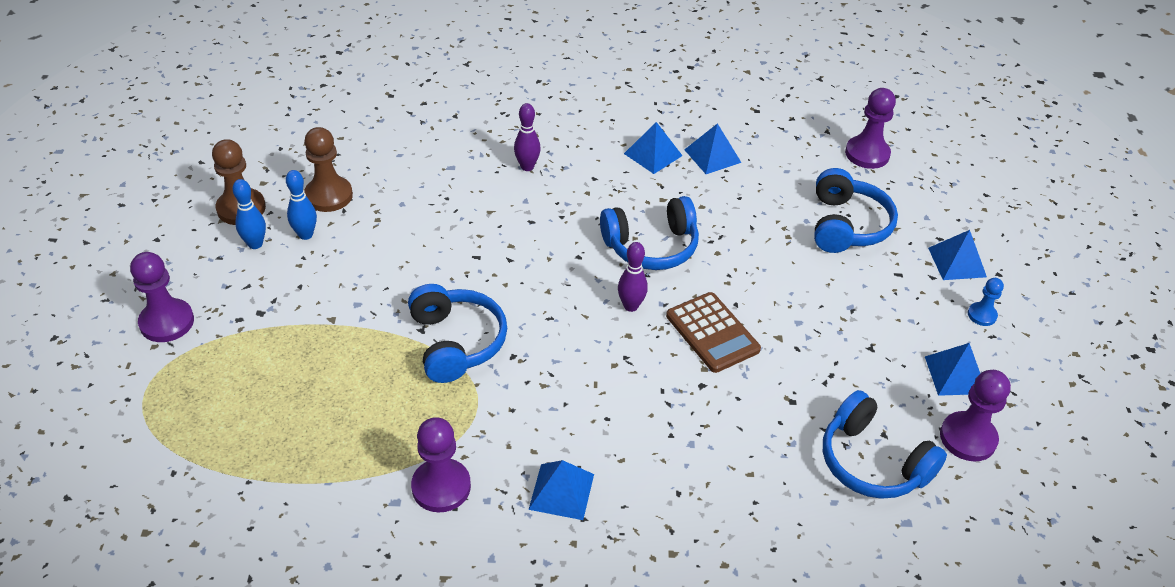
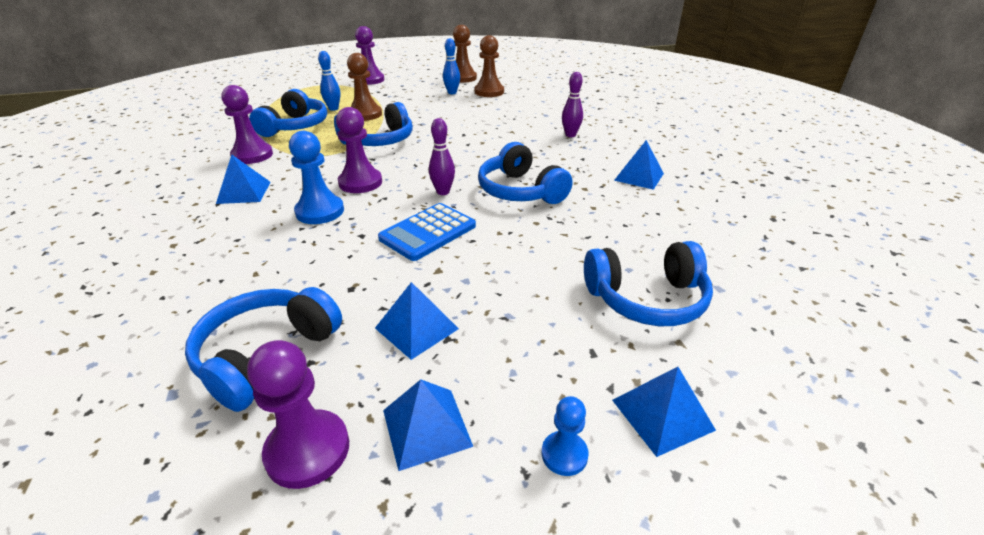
camera: 75 degrees right, 10 degrees down
(255, 244) = (437, 85): blue bowling pin -> blue bowling pin (333, 109)
(343, 346) = (365, 114): none -> brown pawn
(348, 435) = (295, 126): none -> blue headphones
(639, 416) = (320, 211): none -> blue pawn
(712, 156) = (670, 203): blue pyramid -> blue pyramid (417, 328)
(712, 333) = (428, 232): brown calculator -> blue calculator
(867, 154) = (800, 303): purple pawn -> purple pawn (360, 182)

